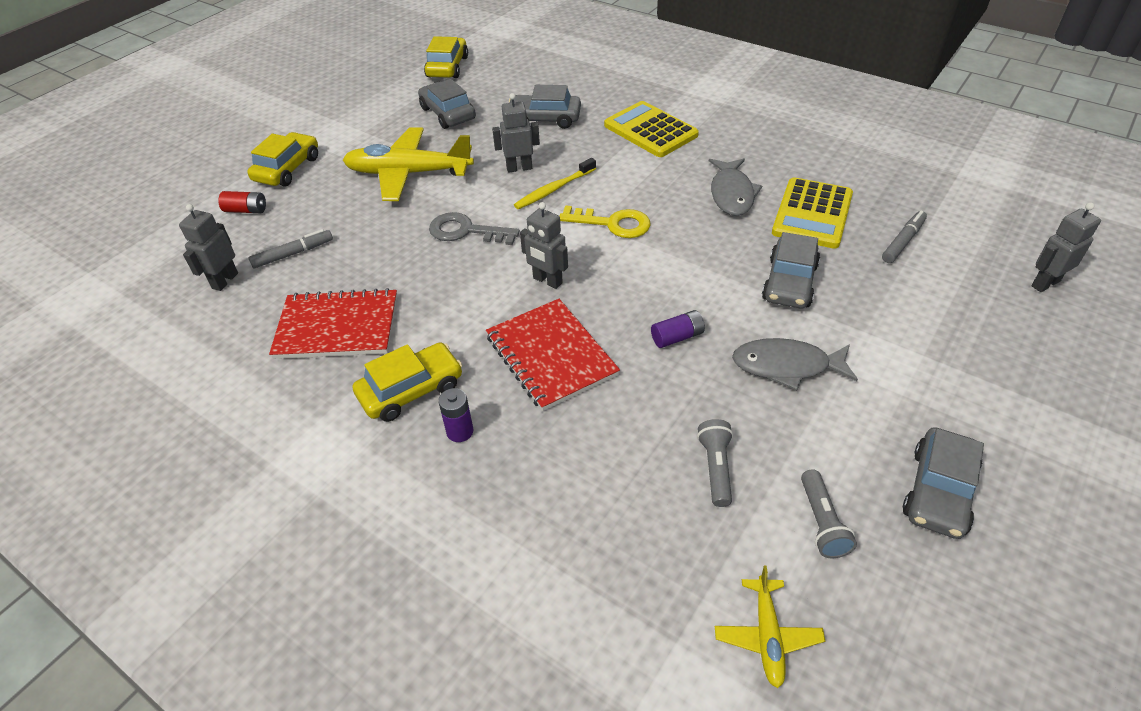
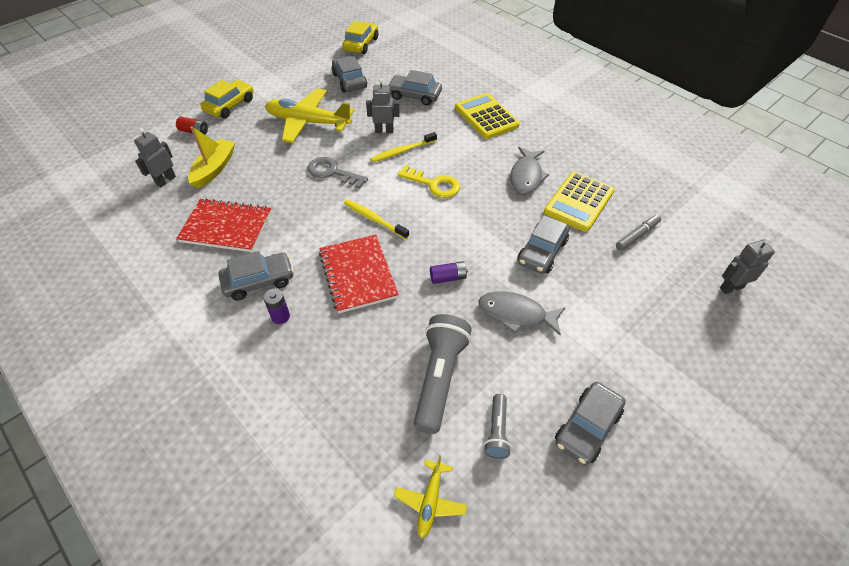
camera: 10 degrees right, 5 degrees up
(293, 254) = (214, 169): grey marker -> yellow boat
(411, 390) = (259, 281): yellow car -> grey car
(547, 281) = (374, 219): grey robot -> yellow toothbrush
(715, 468) = (439, 377): grey flashlight -> grey flashlight, size x1.89

